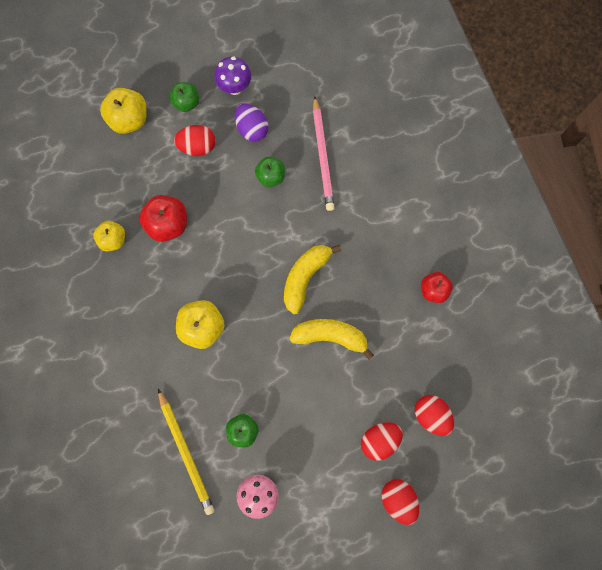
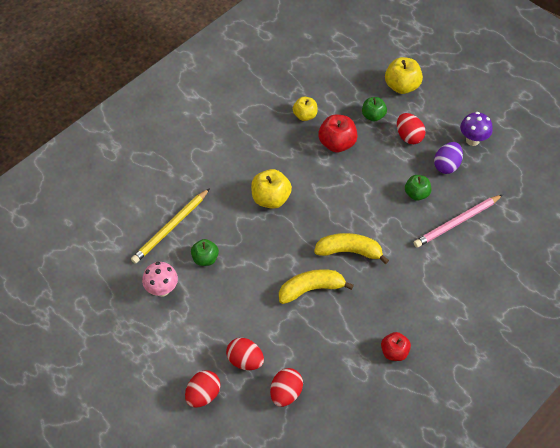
camera: 65 degrees right, 20 degrees down
(186, 102) = (438, 115): green apple -> green apple (373, 116)
(330, 336) = (311, 289): yellow banana -> yellow banana turned 90 degrees counterclockwise

